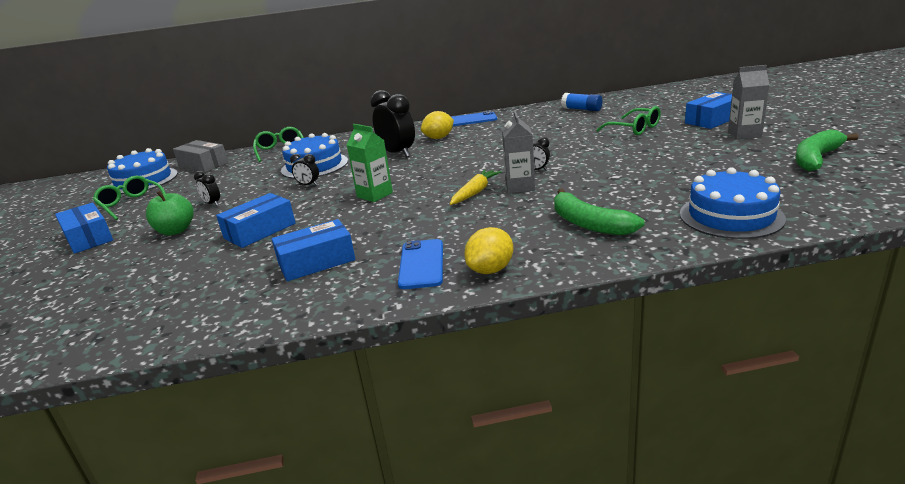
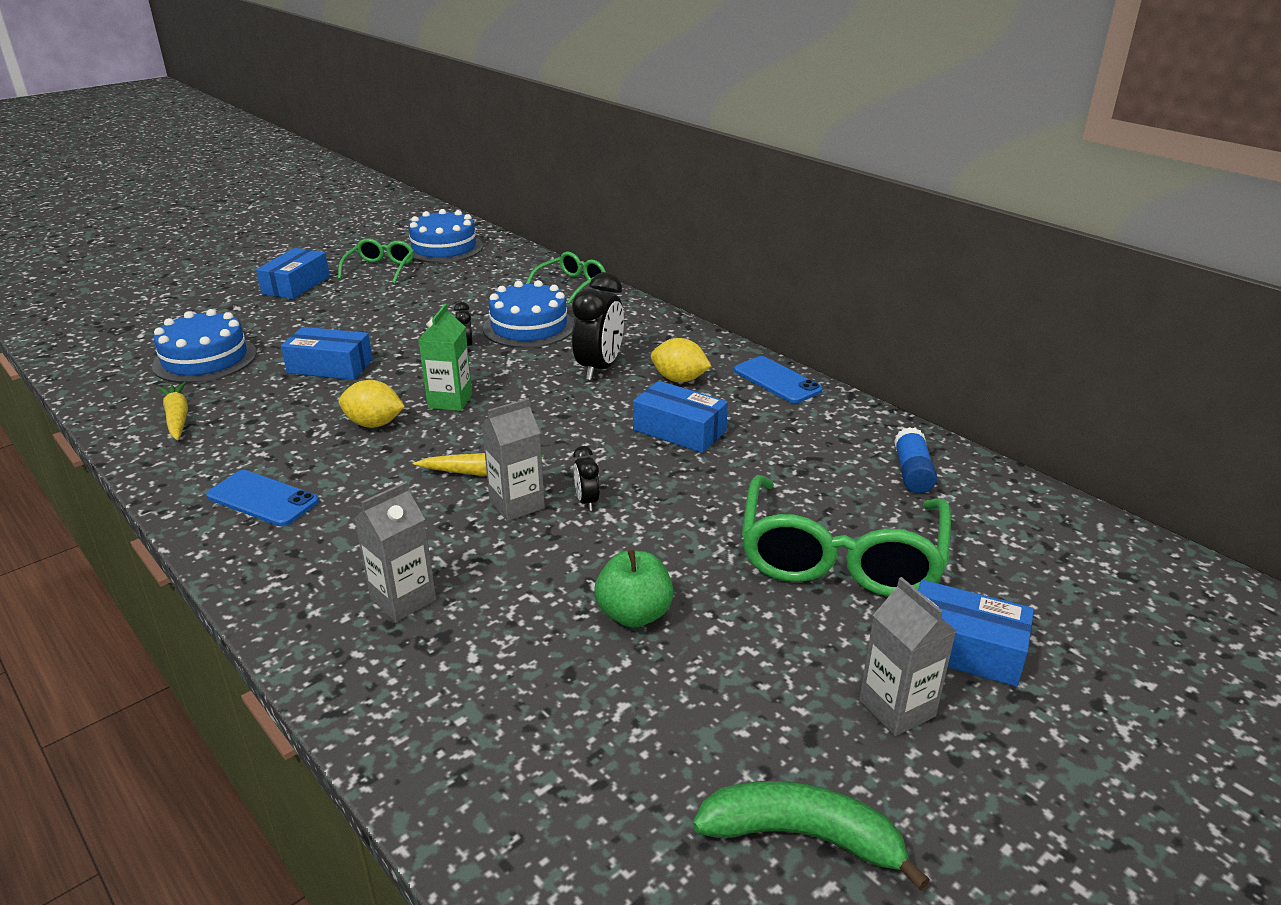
camera: 55 degrees right, 5 degrees up
(175, 231) = (321, 320): green apple -> green apple (634, 614)
(203, 165) = (502, 260): grey box -> none
(212, 204) = (393, 311): black clock -> none
(242, 298) = (177, 418): none -> yellow carrot
(316, 262) = (260, 429): blue box -> blue box (679, 430)
(421, 264) = (262, 499): blue phone -> blue phone turned 60 degrees clockwise
(490, 270) = (254, 553): yellow lemon -> yellow lemon (374, 424)
(588, 224) = (403, 599): green banana -> grey carton
(634, 129) = (840, 557): green glasses -> green glasses, size x1.86
(731, 216) = (468, 744): blue cake -> blue cake (205, 359)

